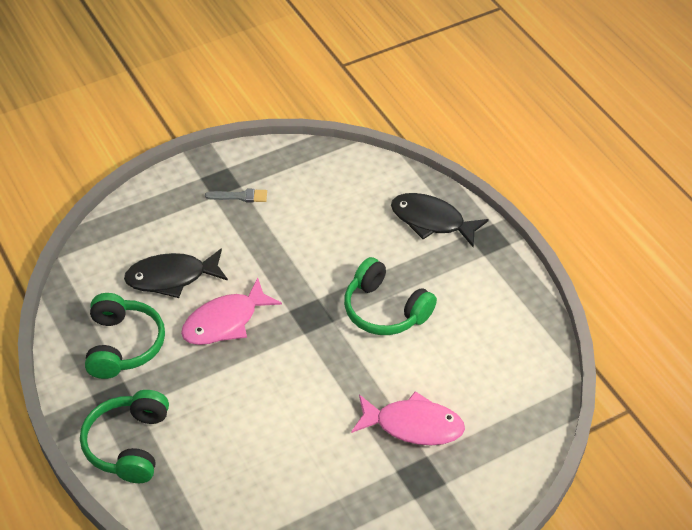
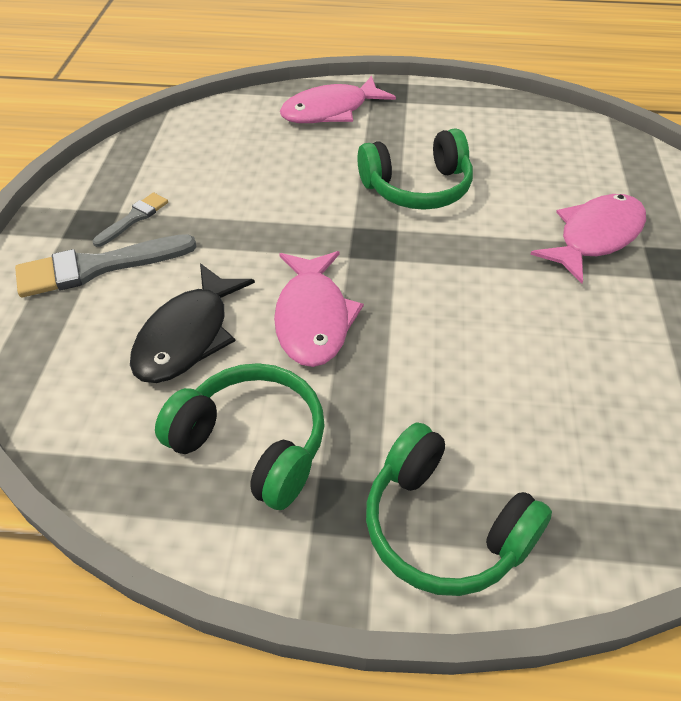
camera: 55 degrees left, 0 degrees up
(190, 208) = (97, 267): none -> grey brush
(431, 221) = (330, 111): black fish -> pink fish

